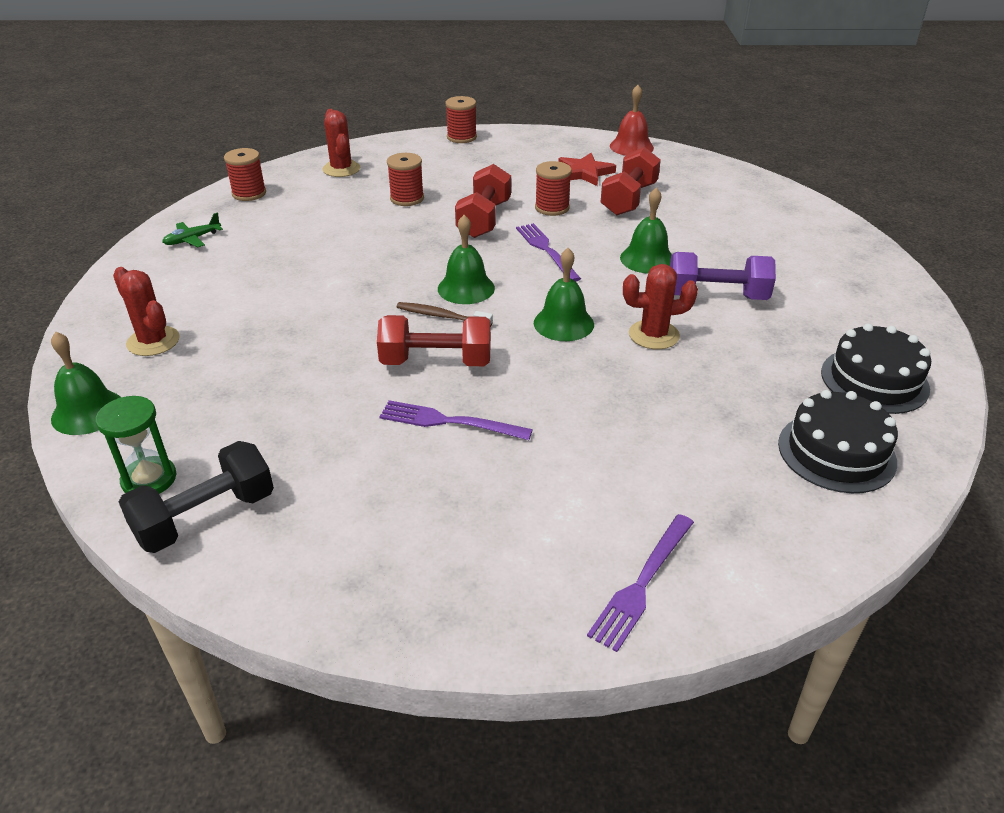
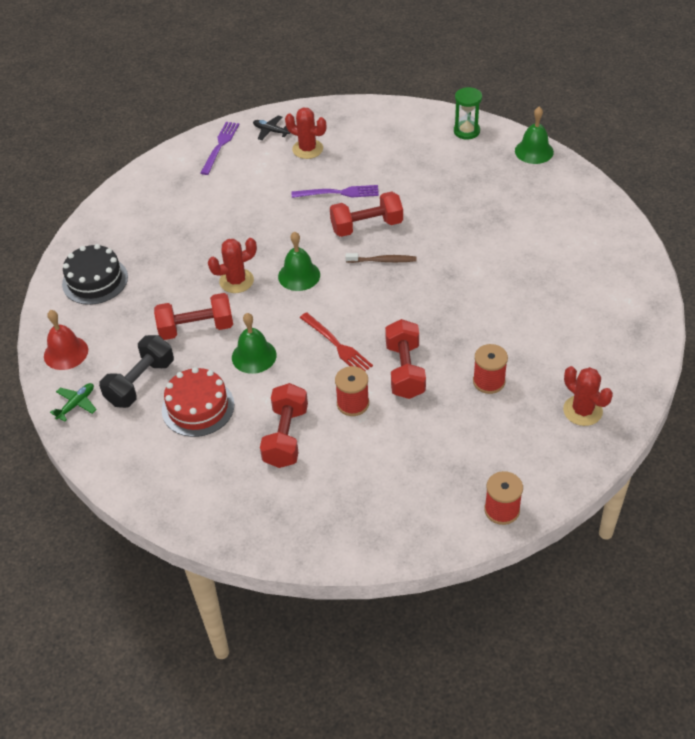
camera: 165 degrees right, 10 degrees up
(153, 341) = (547, 197): red cactus -> red cactus (307, 149)
(192, 239) = (619, 283): green plane -> green plane (76, 404)
(205, 517) = (425, 124): black dumbbell -> black dumbbell (140, 382)
(249, 193) = (632, 350): red spool -> none
(466, 288) = (379, 289): green bell -> none
(519, 592) = (271, 131): none -> black plane
(546, 250) = (337, 345): purple fork -> red fork
(584, 173) = (341, 473): red star -> none
(631, 147) = (305, 544): red bell -> red bell (66, 353)
(716, 296) = (196, 328): purple dumbbell -> red dumbbell
(719, 232) = (198, 407): none -> red cake
(836, 452) = (126, 227): black cake -> none

